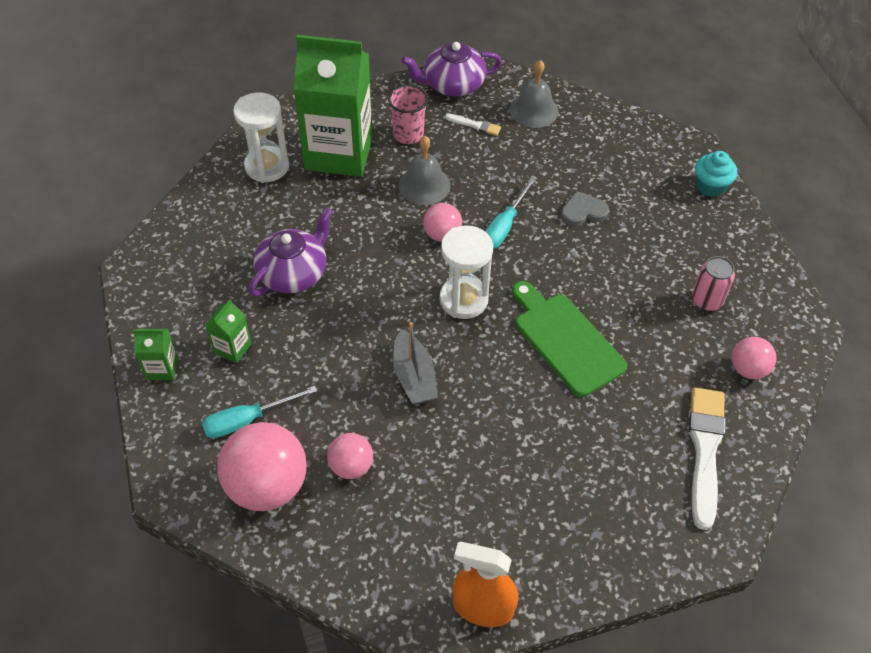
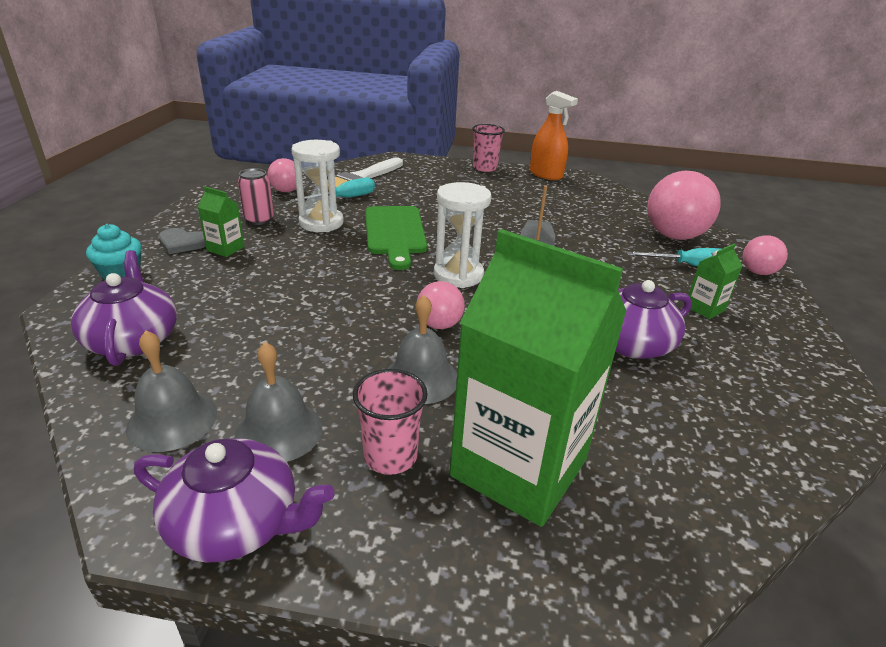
camera: 155 degrees left, 20 degrees down
(162, 368) = (780, 315): green carton -> green carton (225, 249)
(267, 166) = (649, 489): white hourglass -> white hourglass (321, 223)
(351, 466) = (606, 228): pink ball -> pink ball (757, 272)
(475, 125) = (279, 431): white brush -> grey bell
(504, 226) = (366, 310): turquoise screwdriver -> turquoise screwdriver (344, 199)
(581, 582) = (485, 168): none -> pink cup
(583, 211) = (271, 296): grey heart -> grey heart (182, 243)
(620, 142) = (133, 339): none -> purple teapot

